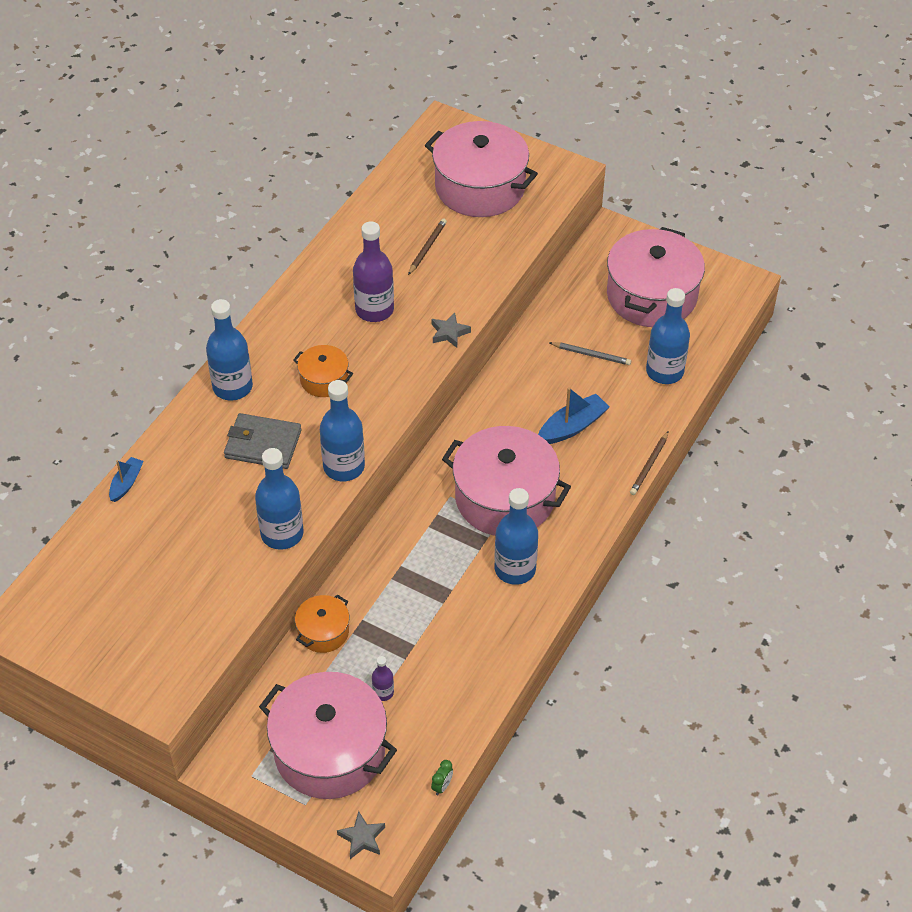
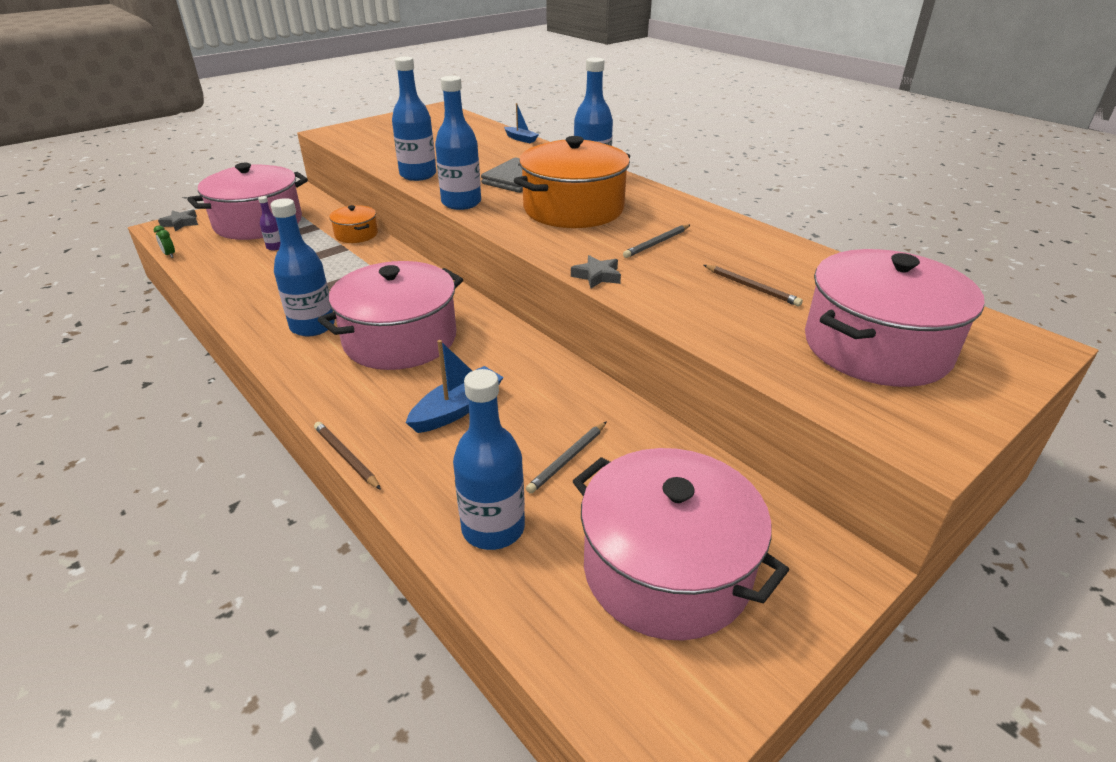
camera: 110 degrees right, 15 degrees down
(324, 379) = (573, 209): orange pot -> orange pot, size x2.06
(374, 310) = (657, 243): purple bottle -> grey pencil
(572, 427) = (457, 409): blue boat -> blue boat turned 120 degrees counterclockwise

